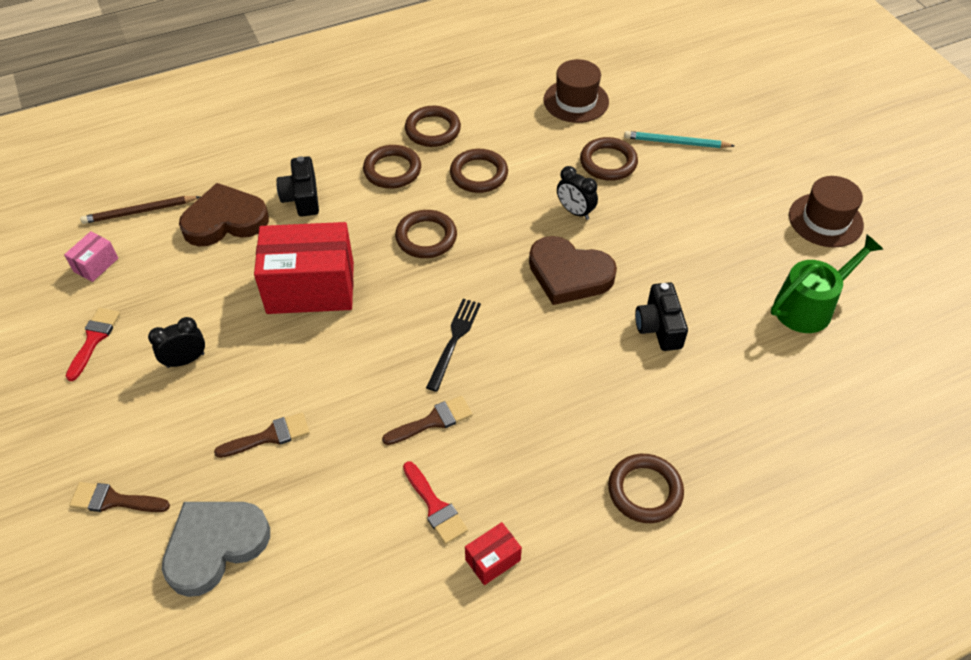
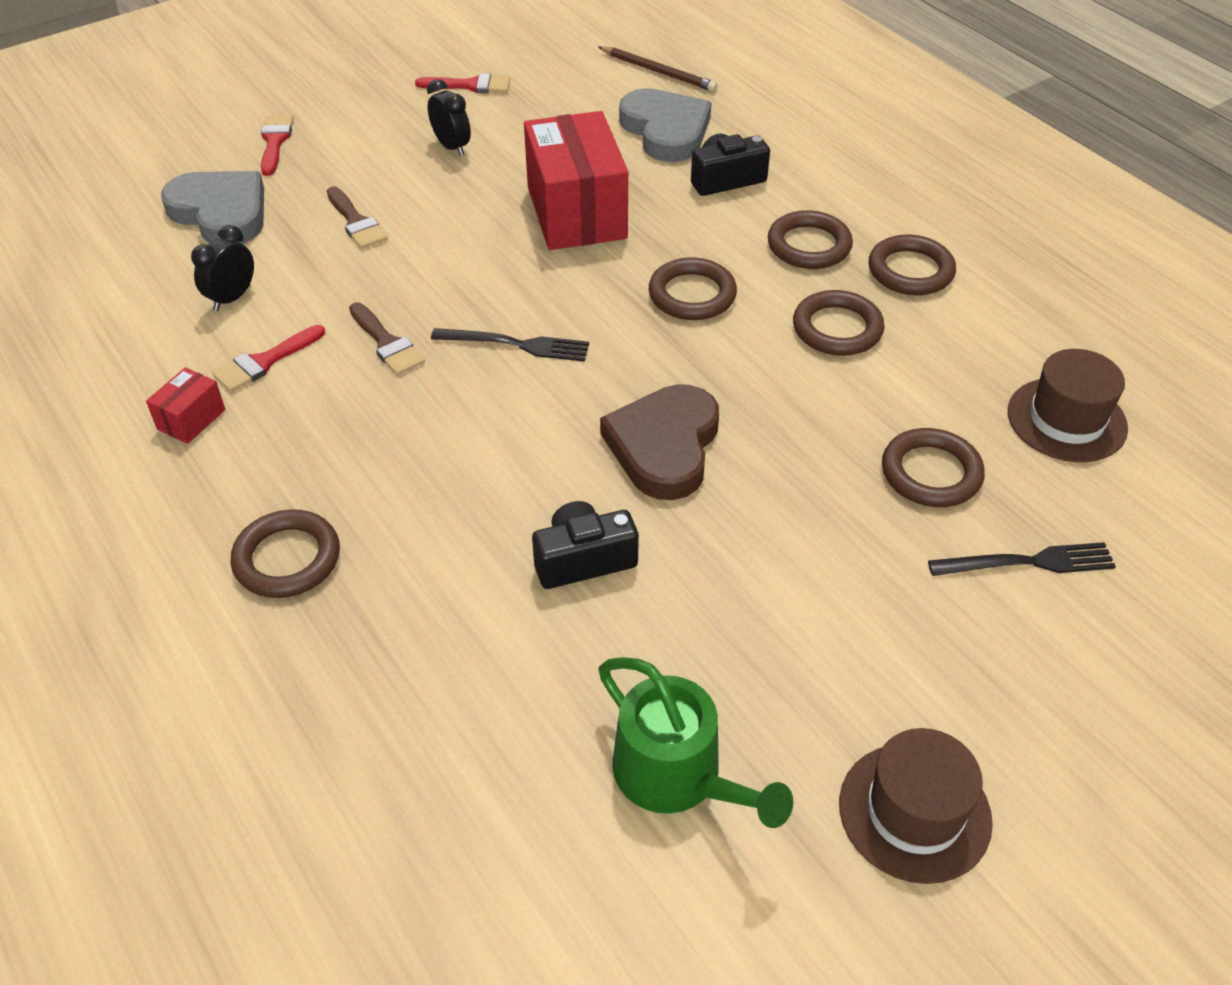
camera: 80 degrees right, 5 degrees down
(96, 265) = (571, 63): pink box -> none
(114, 500) = (275, 141): brown brush -> red brush
(139, 212) = (658, 72): brown pencil -> brown pencil turned 150 degrees clockwise
(225, 220) = (665, 131): brown heart -> grey heart
(493, 560) = (191, 419): red box -> red box turned 75 degrees clockwise
(575, 211) = (799, 441): black clock -> black clock (232, 298)
(676, 143) = (1027, 562): turquoise pencil -> black fork

